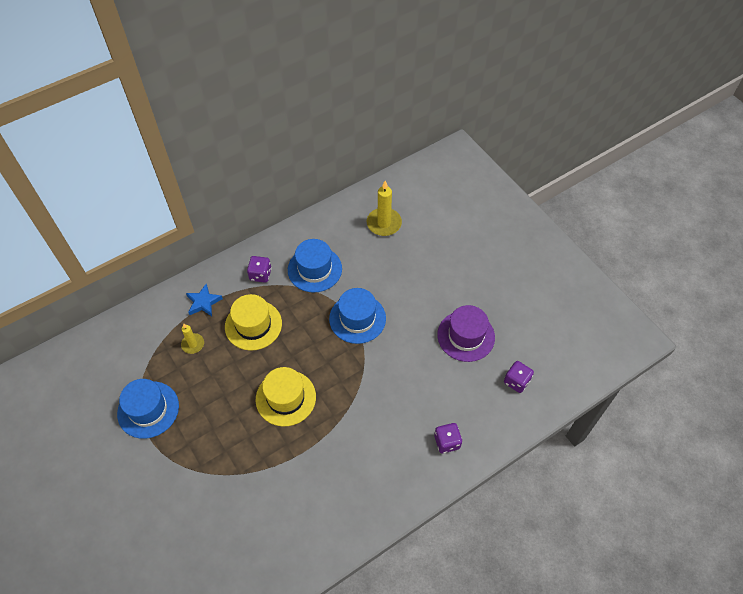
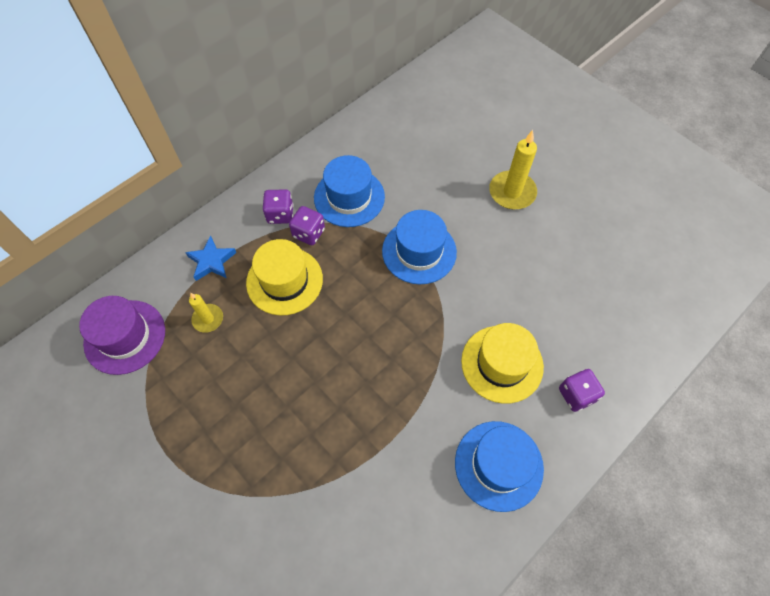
camera: 10 degrees left, 5 degrees up
(148, 409) = (162, 419): blue hat -> blue hat (498, 465)
(286, 398) = (349, 371): yellow hat -> yellow hat (502, 364)
(384, 223) = (423, 129): yellow candle -> yellow candle (512, 192)
(466, 336) = (562, 252): purple hat -> purple hat (125, 337)
(516, 381) = (641, 300): purple dice -> purple dice (308, 233)

